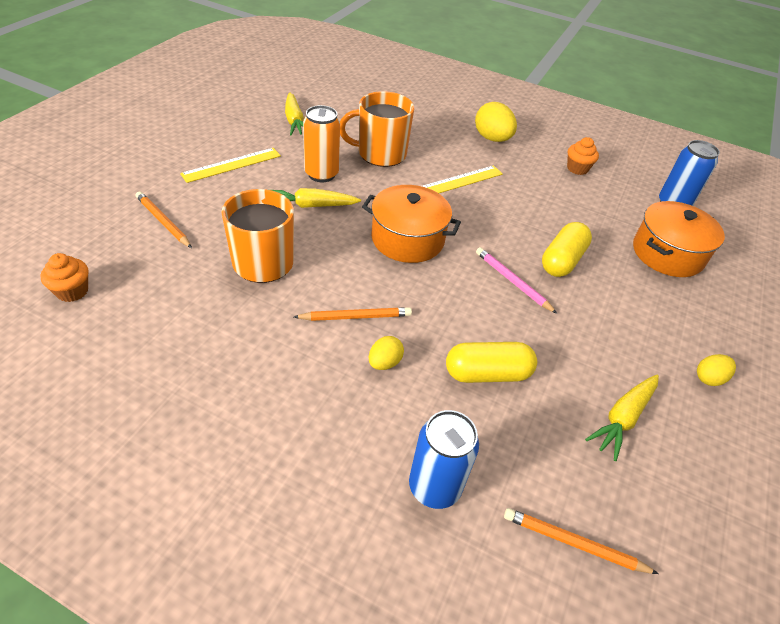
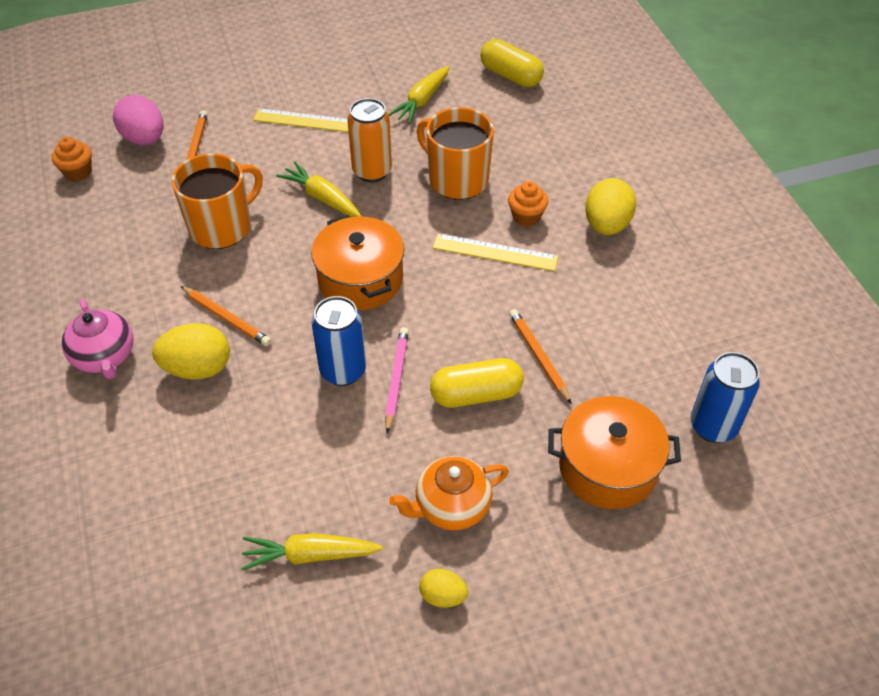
camera: 50 degrees right, 5 degrees up
(105, 237) = (144, 139): none -> pink egg
(301, 407) = (105, 357): none -> pink teapot
(384, 363) = (198, 368): yellow egg -> yellow egg, size x1.77
(434, 487) = (110, 478): blue can -> blue can (343, 370)
(487, 373) = (258, 435): yellow capsule -> yellow capsule (510, 76)
(573, 542) = (141, 592): orange pencil -> orange pencil (539, 356)
(577, 168) = (657, 315): orange cupcake -> orange cupcake (526, 217)
(641, 328) = (451, 506): none -> orange teapot

